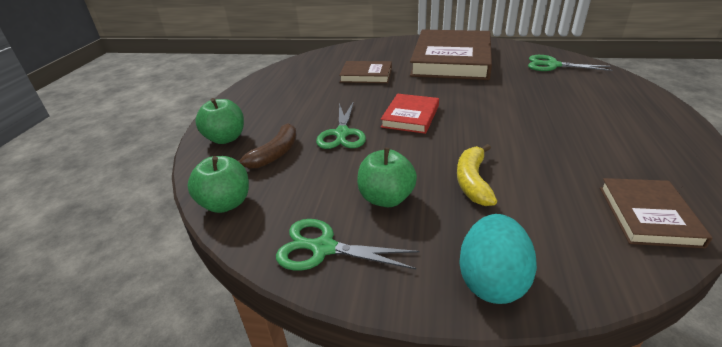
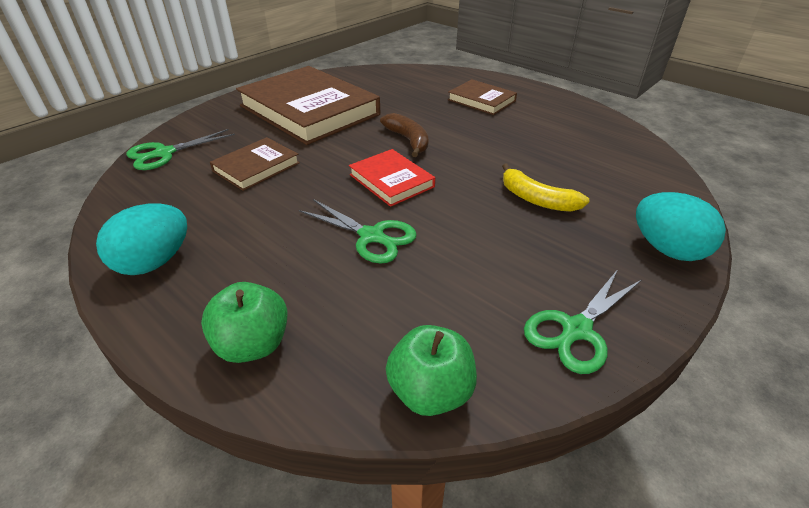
camera: 60 degrees left, 5 degrees up
(261, 91) = (155, 262): none -> turquoise egg
(274, 154) = (356, 307): brown banana -> brown banana (408, 140)
(386, 198) = (524, 256): green apple -> none
(552, 65) = (397, 81): green scissors -> green scissors (164, 153)
(648, 215) = (630, 155): brown book -> brown book (481, 100)

